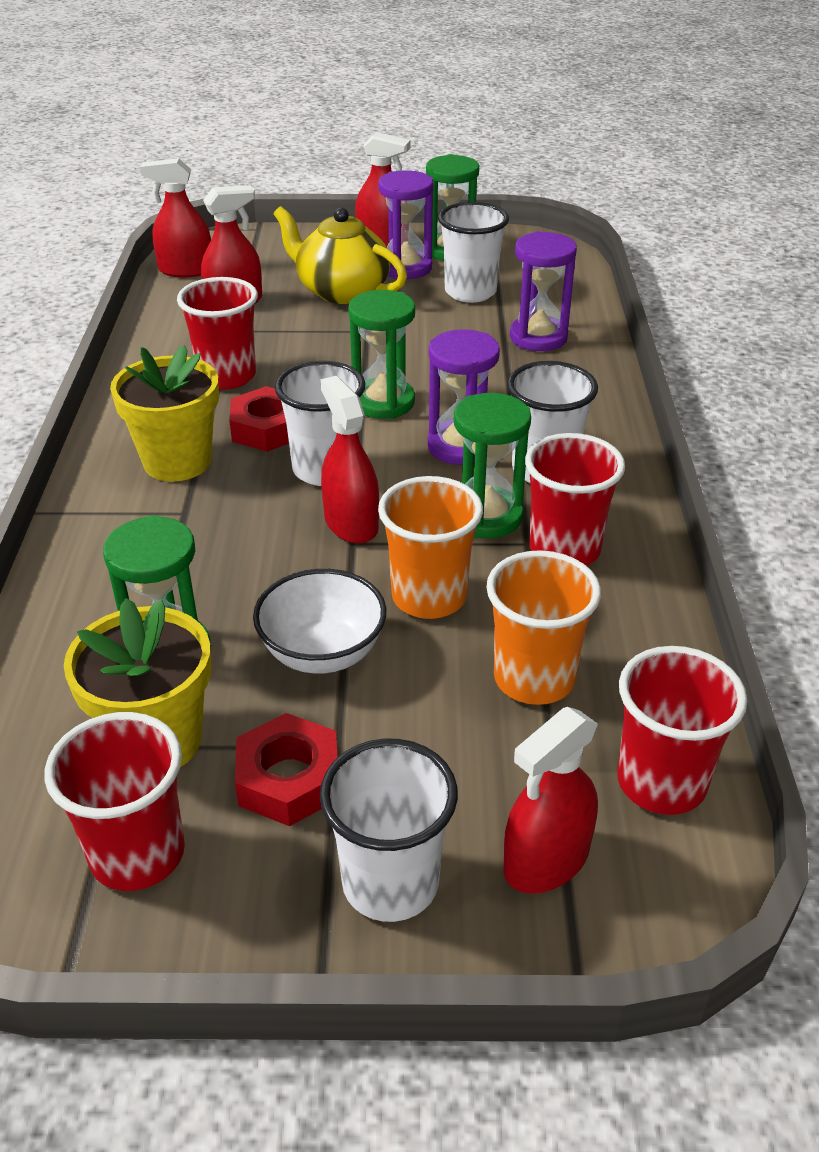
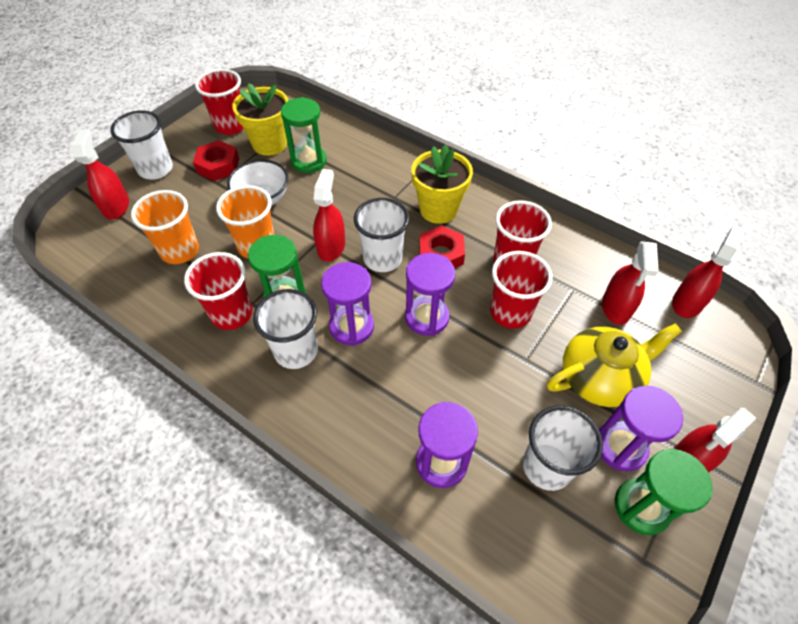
camera: 125 degrees right, 15 degrees up
(351, 523) = (331, 247): red spray bottle -> red spray bottle turned 90 degrees counterclockwise
(383, 402) = (427, 317): green hourglass -> purple hourglass
(661, 783) = (98, 254): red cup -> red cup (510, 312)

